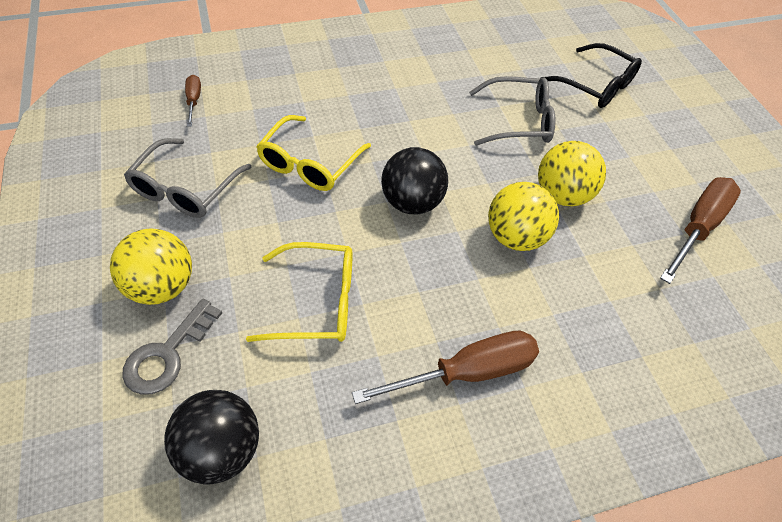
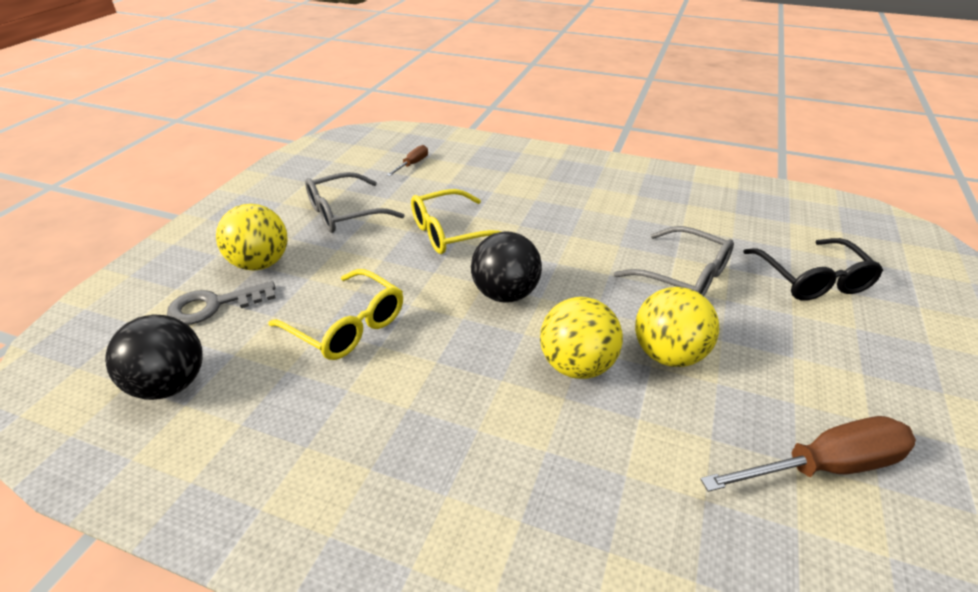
camera: 40 degrees right, 15 degrees down
(466, 372) = (406, 448): brown screwdriver -> none

